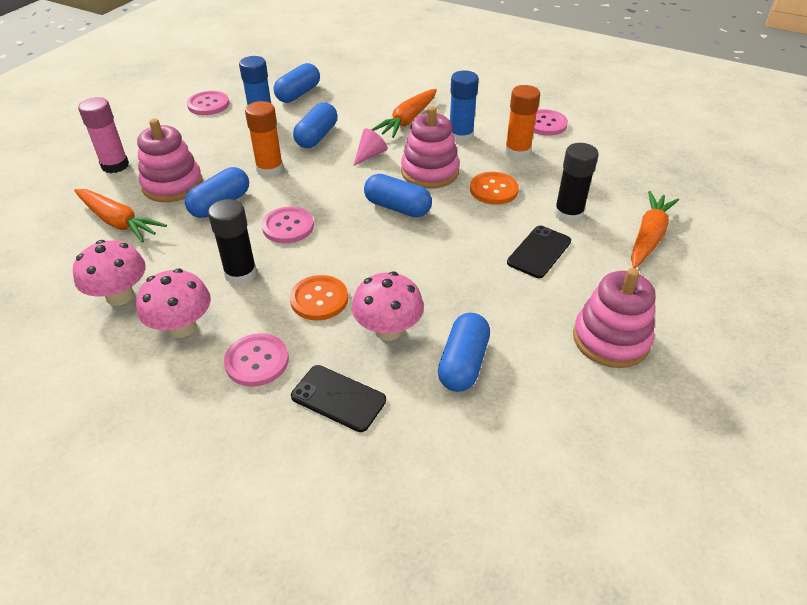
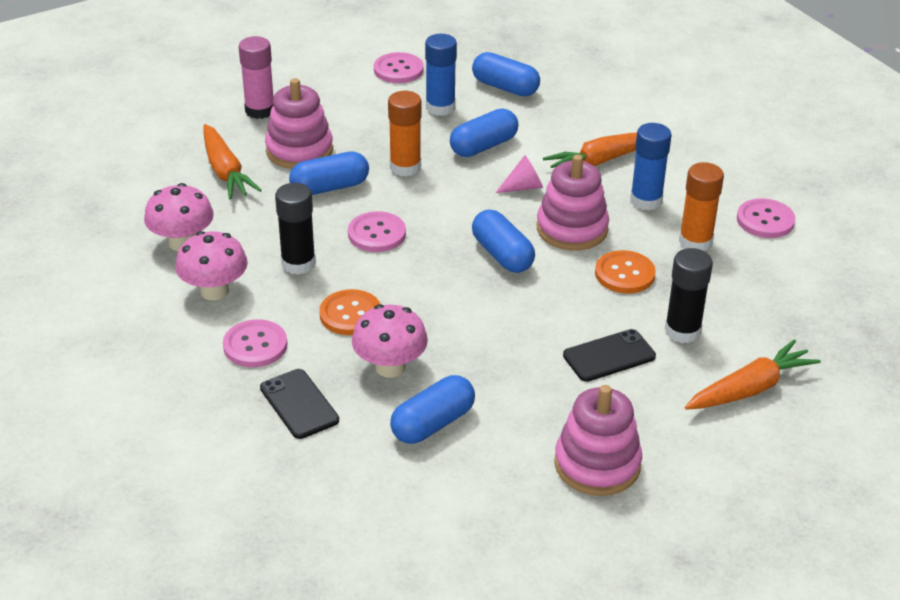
camera: 30 degrees right, 5 degrees down
(298, 94) = (505, 87): blue capsule -> blue capsule turned 60 degrees clockwise

